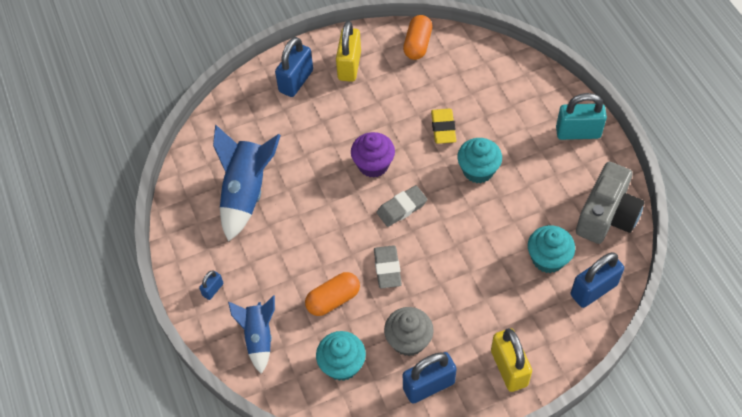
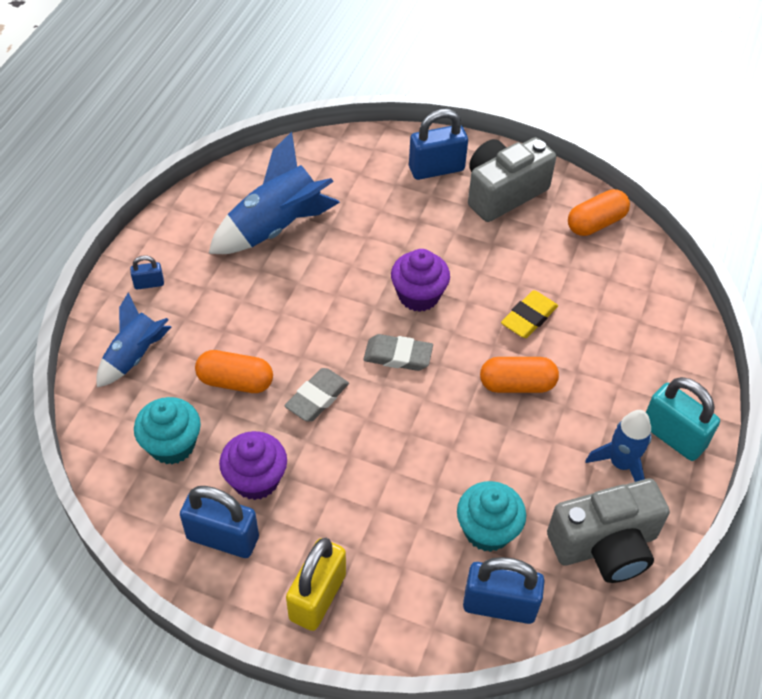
camera: 40 degrees right, 5 degrees down
(349, 66) = (503, 192): yellow padlock -> grey camera
(408, 340) = (256, 479): grey cupcake -> purple cupcake
(478, 170) = (517, 384): turquoise cupcake -> orange capsule
(570, 168) = (620, 464): none -> blue rocket

